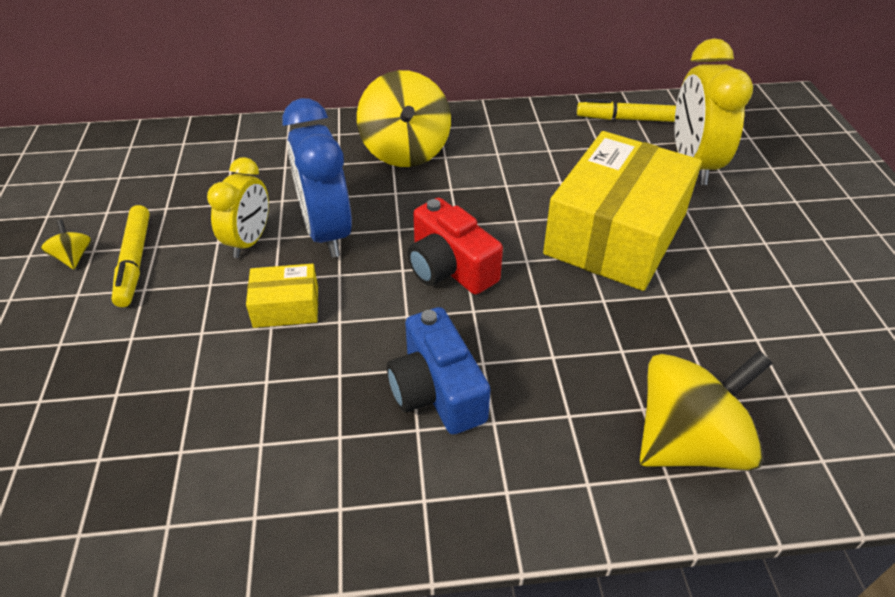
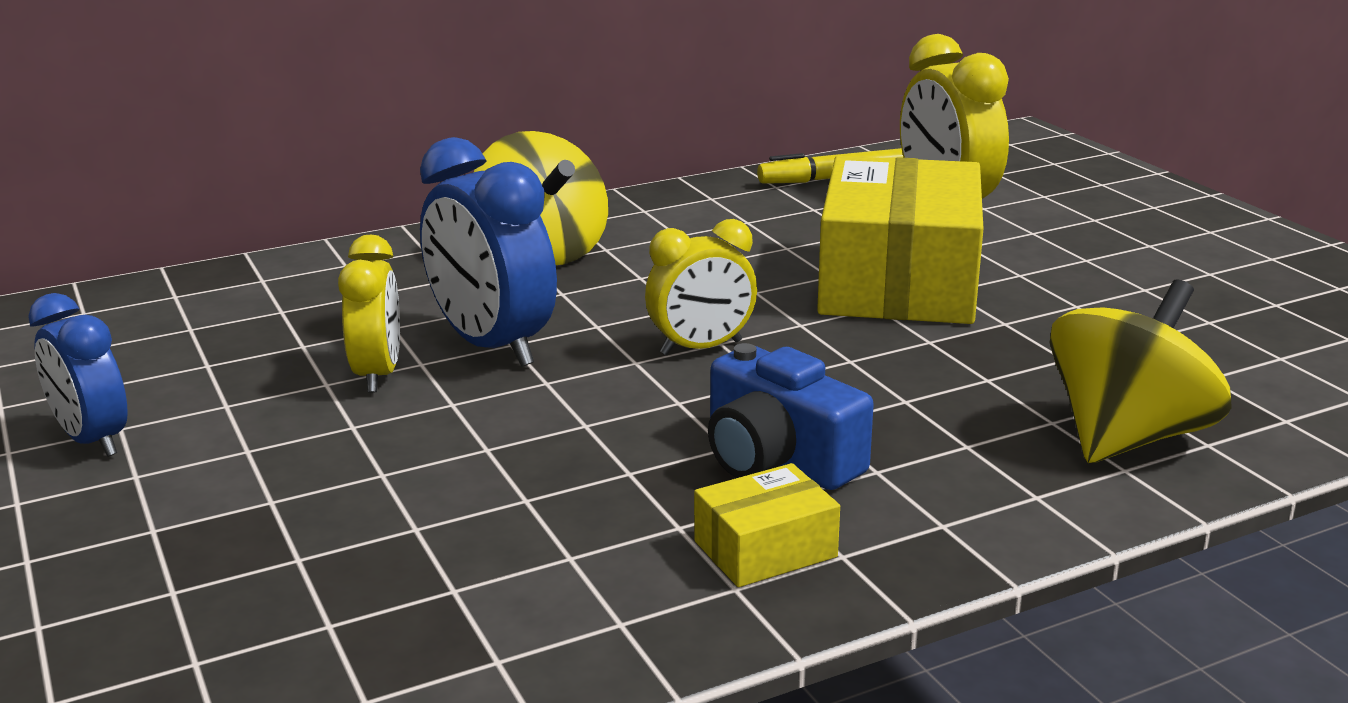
camera: 20 degrees left, 20 degrees down
(73, 257) = (93, 440): yellow spinning top -> blue clock
(134, 261) = (205, 426): yellow marker -> none
(286, 307) = (493, 425): yellow box -> yellow box (765, 549)
(450, 267) = (701, 348): red camera -> yellow clock

